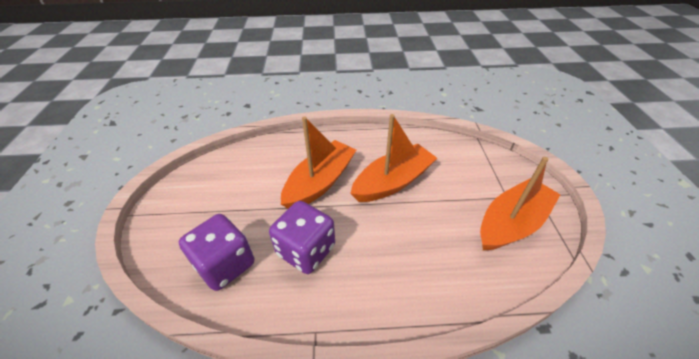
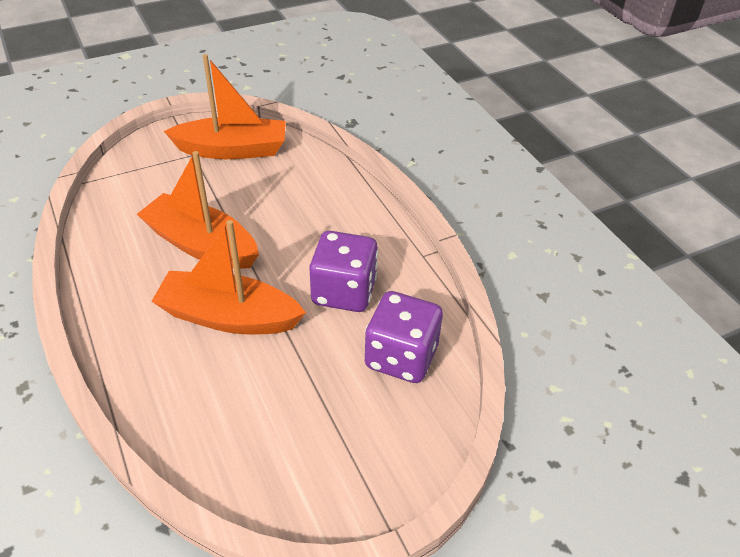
camera: 115 degrees left, 0 degrees up
(511, 223) = (232, 150): orange boat -> orange boat turned 150 degrees clockwise

